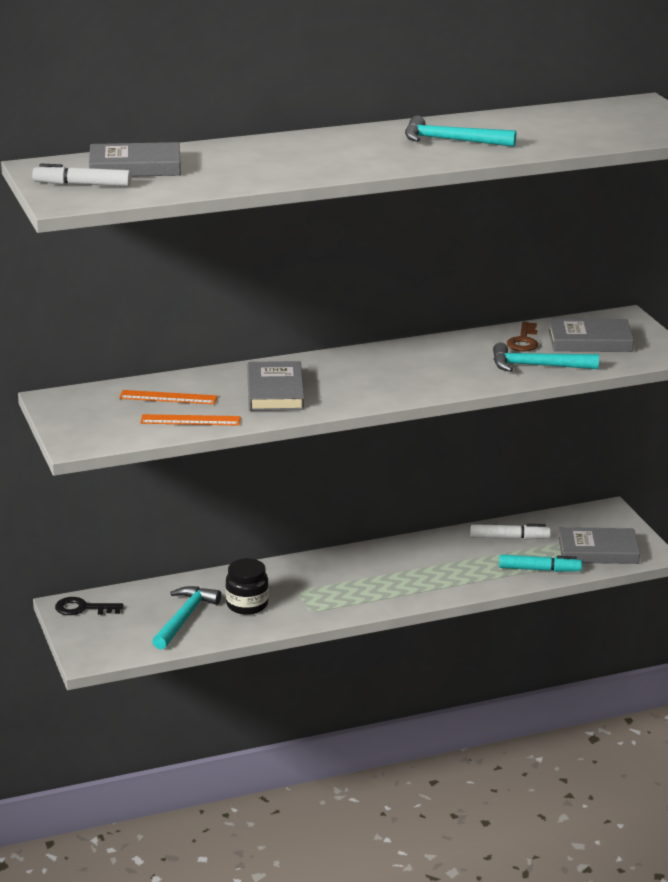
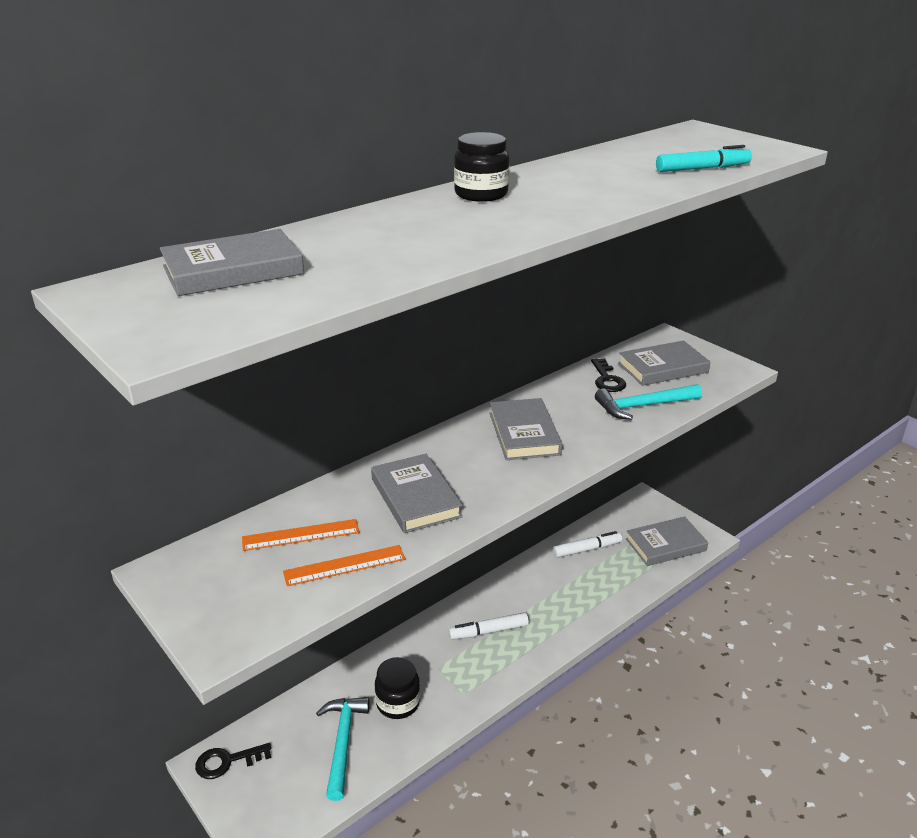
camera: 20 degrees left, 5 degrees up
(82, 185) = (173, 310): white marker -> white marker (488, 631)
(365, 137) = (481, 194): none -> black jar
(404, 367) = (524, 434): none -> grey book
(451, 140) = (575, 186): turquoise hammer -> none
(523, 341) = (607, 379): brown key -> black key
(539, 569) = (633, 579): turquoise marker -> turquoise marker (702, 168)

